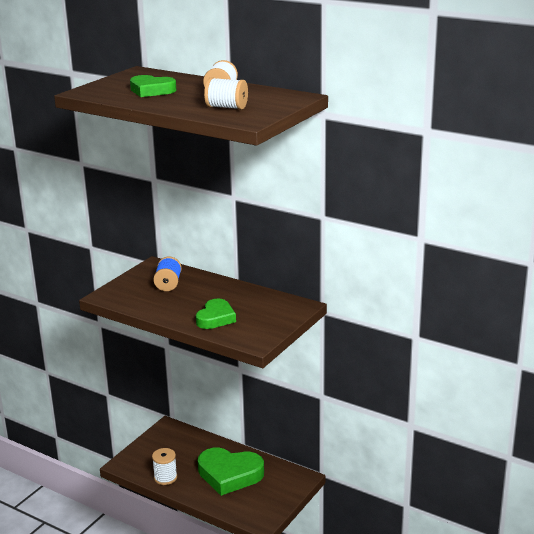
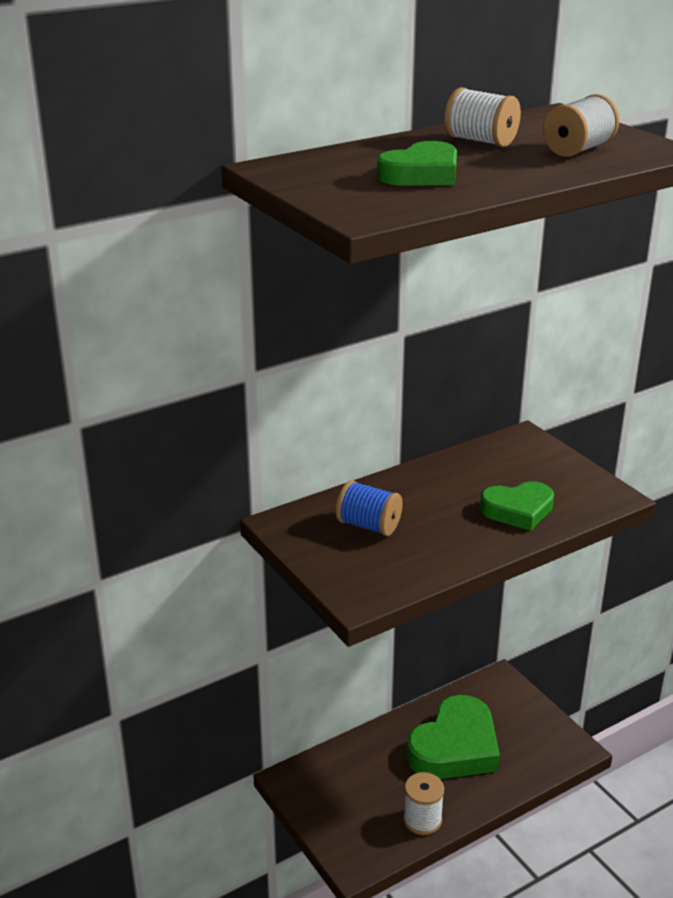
camera: 65 degrees left, 5 degrees up
(216, 318) = (518, 510): green heart -> green heart turned 120 degrees clockwise

